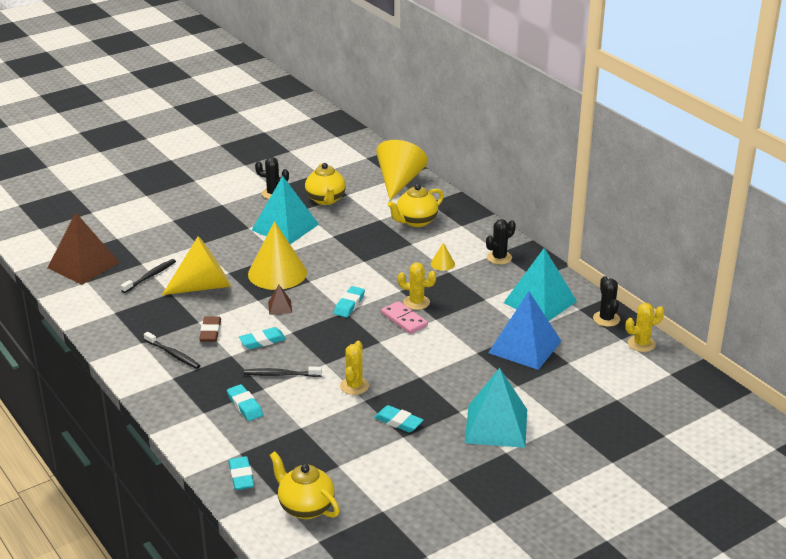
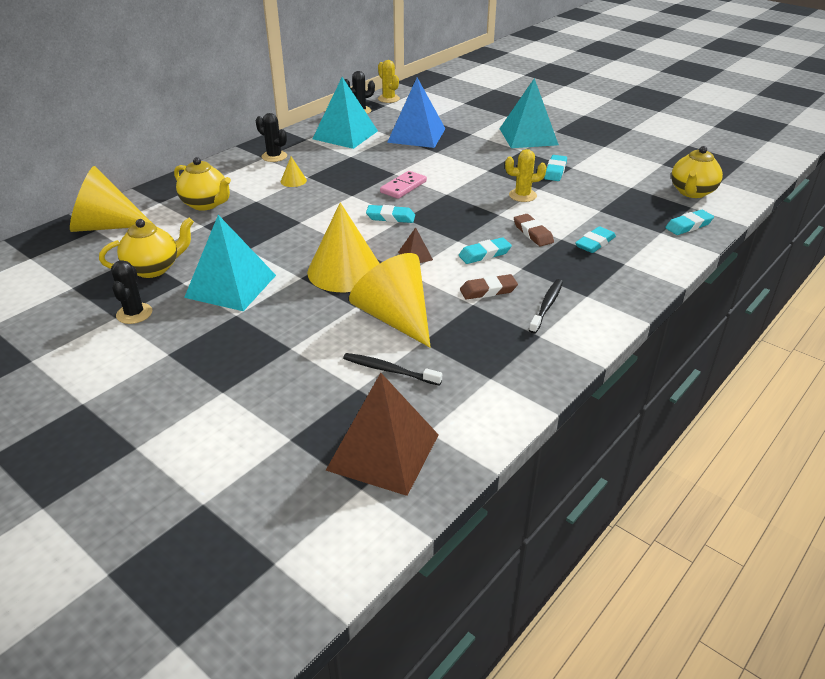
camera: 105 degrees left, 5 degrees up
(262, 341) = (484, 254): turquoise eraser -> turquoise eraser turned 75 degrees counterclockwise
(281, 374) = (533, 233): black toothbrush -> brown eraser
(416, 302) = (370, 185): yellow cactus -> none

